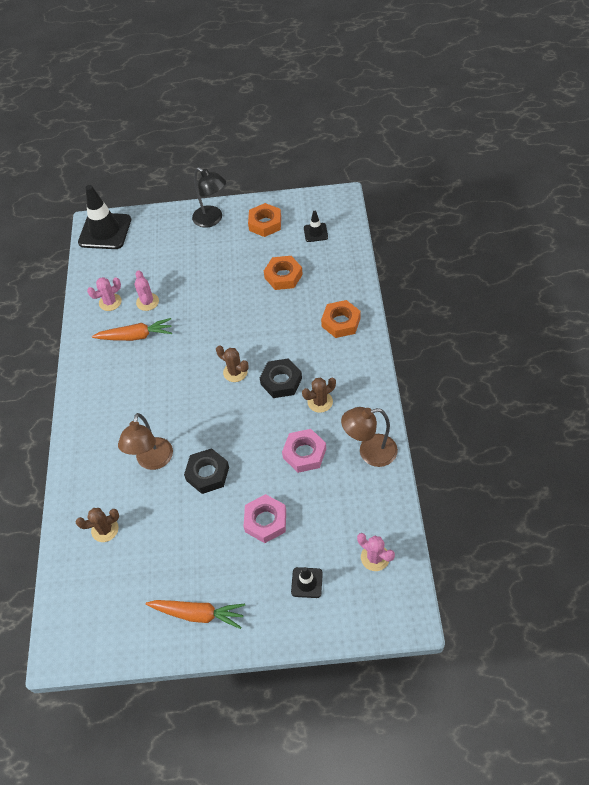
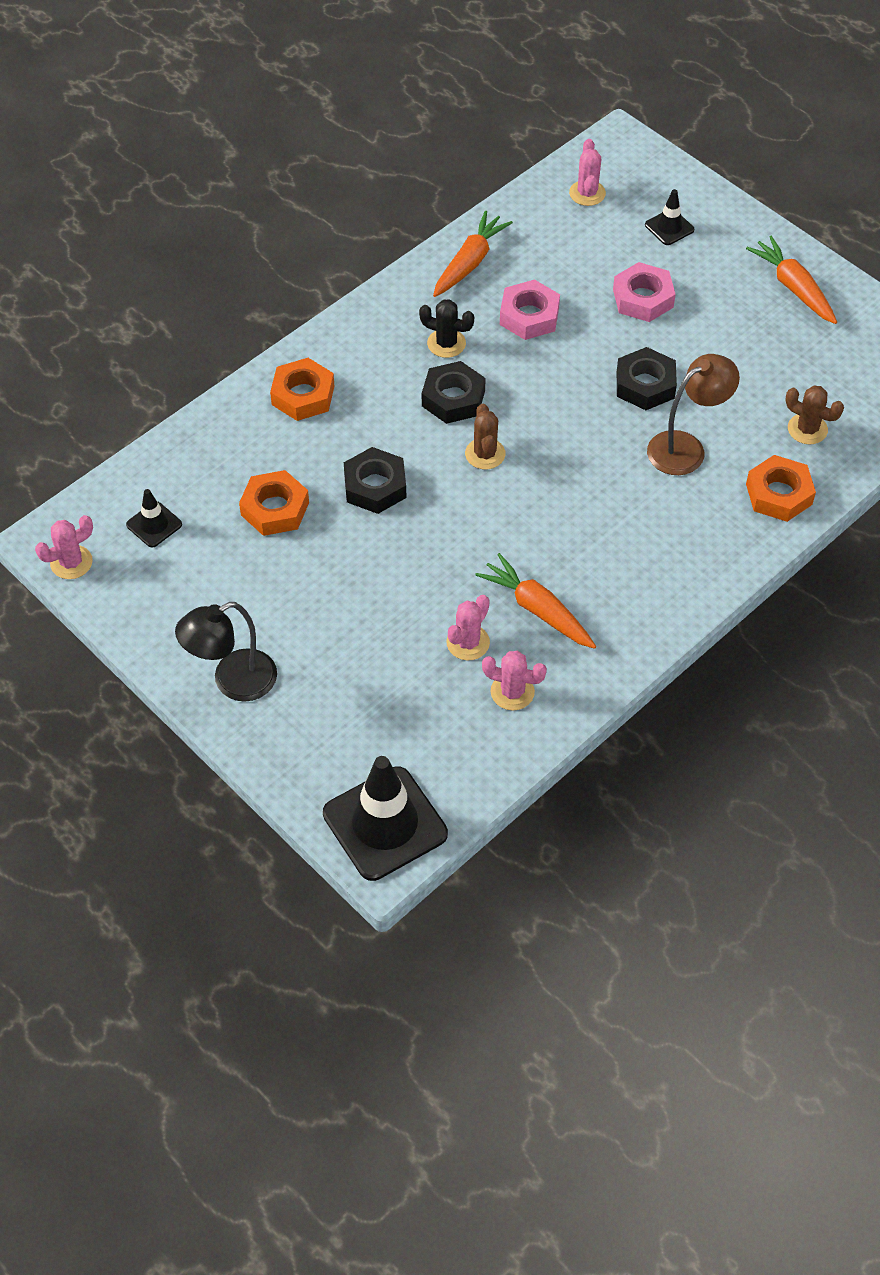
camera: 135 degrees left, 0 degrees up
(212, 219) = (233, 681): black lamp -> black lamp turned 120 degrees counterclockwise
(259, 318) = (375, 486): none -> black nut
(265, 223) = (185, 602): orange nut -> orange nut (779, 494)
(320, 402) = (446, 343): brown cactus -> black cactus
(321, 199) = (71, 562): none -> pink cactus
(370, 452) = (470, 262): brown lamp -> orange carrot

